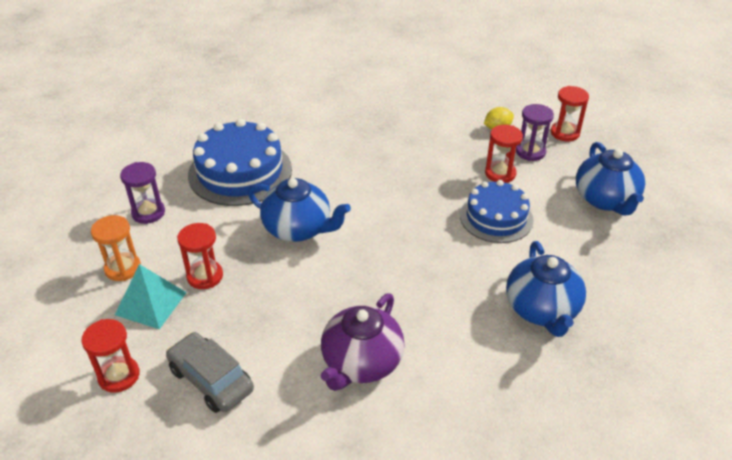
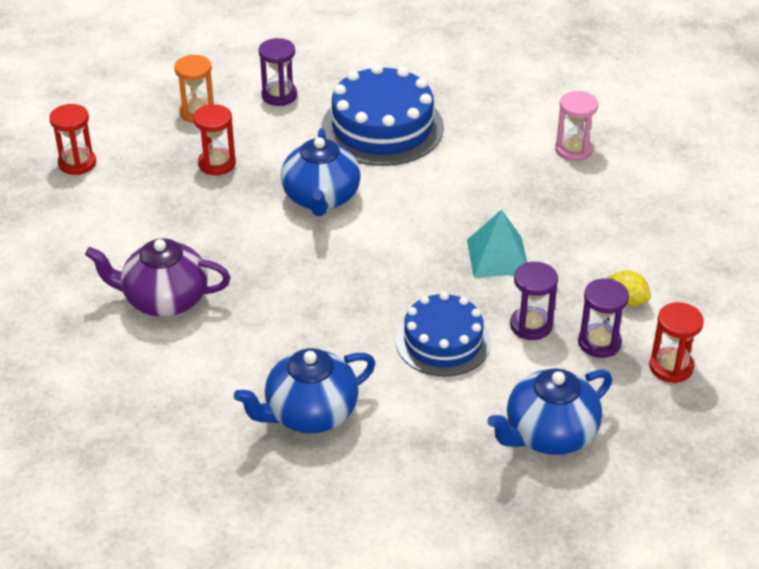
camera: 65 degrees right, 0 degrees up
(151, 303) = (165, 146): turquoise pyramid -> turquoise pyramid (497, 256)
(211, 379) = (98, 215): grey car -> none
(338, 99) = (573, 150): none -> pink hourglass
(500, 173) = (531, 325): red hourglass -> purple hourglass

